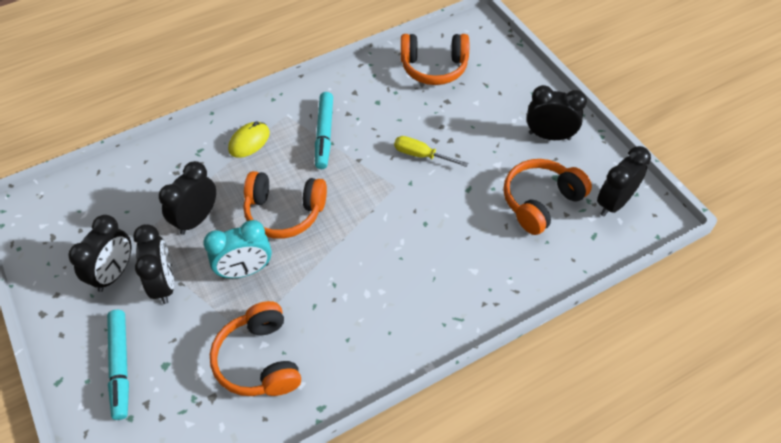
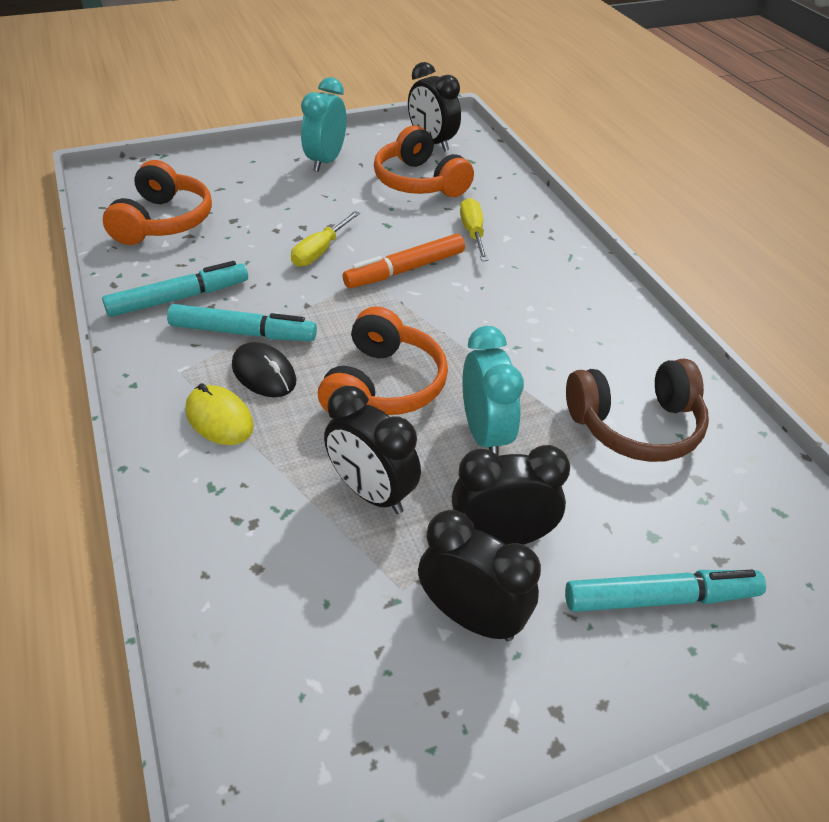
camera: 85 degrees left, 10 degrees down
(260, 360) = (635, 425): orange headphones -> brown headphones
(288, 152) = (264, 374): none -> black mouse
(352, 97) = (179, 298): none -> turquoise marker
(411, 207) = (405, 270): none -> orange marker
(474, 246) = (472, 232): none -> yellow screwdriver
(549, 136) = (325, 161): black clock -> turquoise clock

